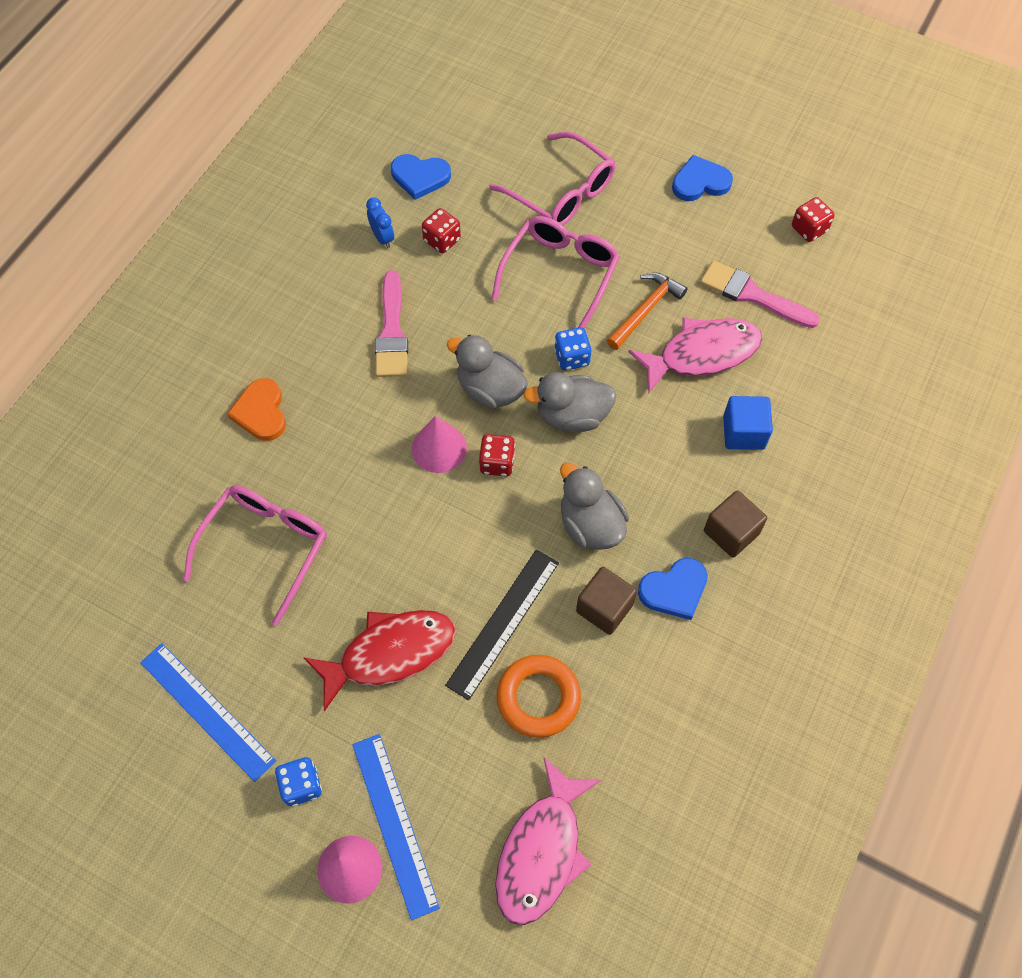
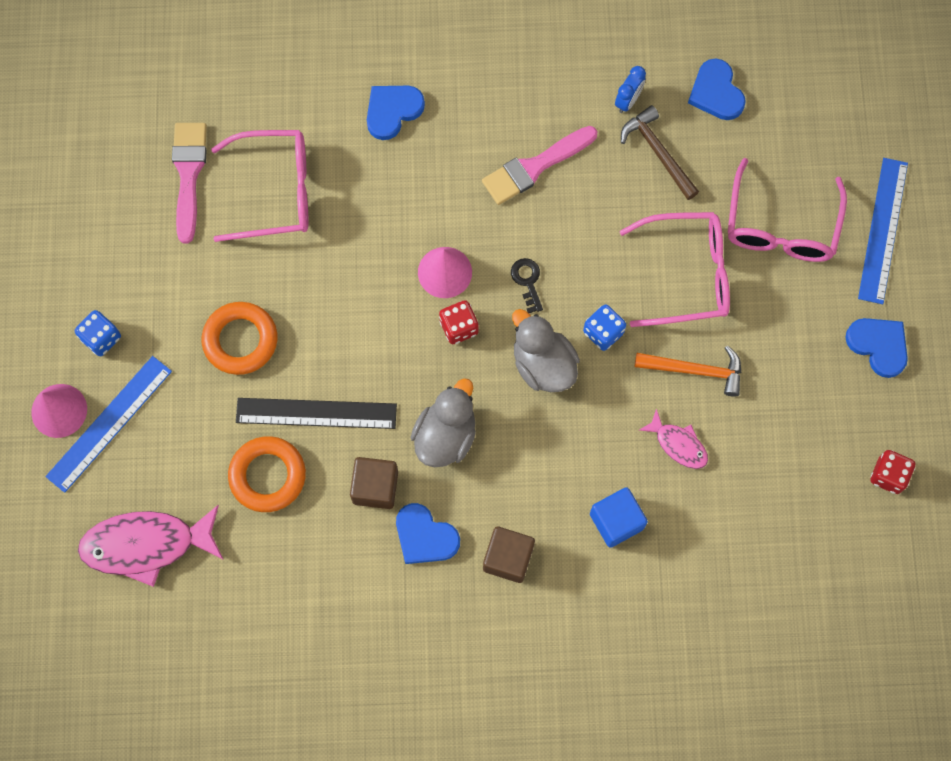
camera: 60 degrees right, 10 degrees up
(207, 710) = (120, 234): blue ruler -> blue ruler (883, 230)
(261, 412) = (392, 111): orange heart -> blue heart
(390, 653) = (240, 340): red fish -> orange ring
(442, 240) = (658, 152): red dice -> brown hammer
(490, 389) = (527, 281): grey duck -> black key
(702, 354) = (678, 444): pink fish -> pink fish, size x0.53
(752, 295) = (774, 458): pink brush -> pink brush (189, 174)

